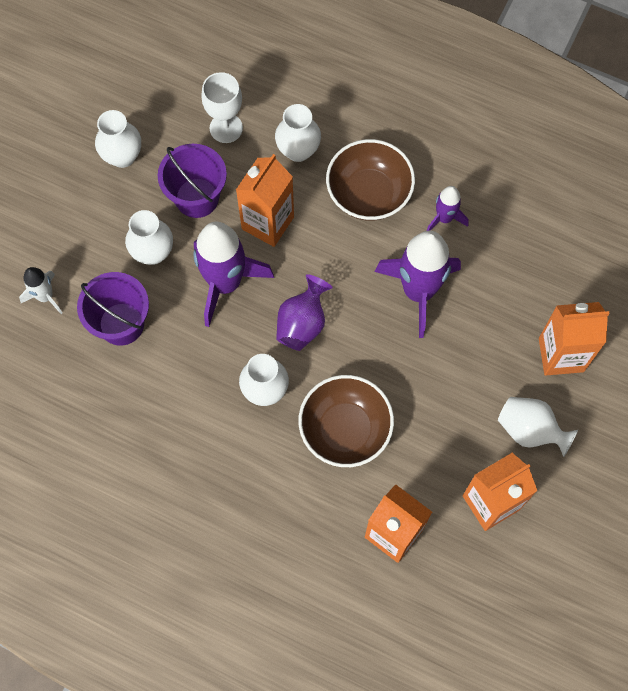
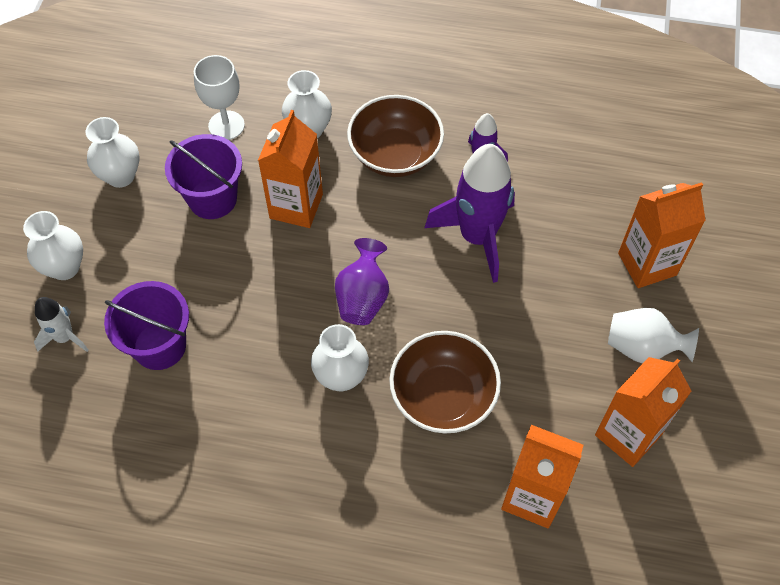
camera: 15 degrees left, 10 degrees down
(153, 252) = (178, 264): white vase -> white vase (65, 267)
(225, 283) = (266, 276): purple rocket -> none

